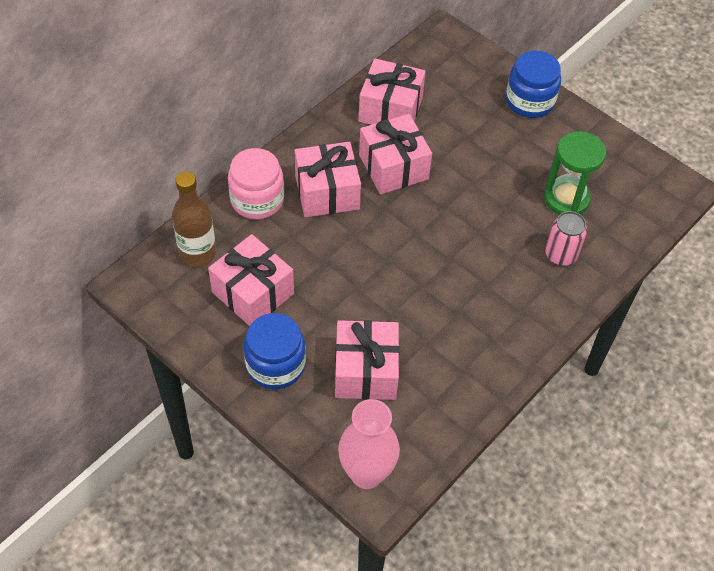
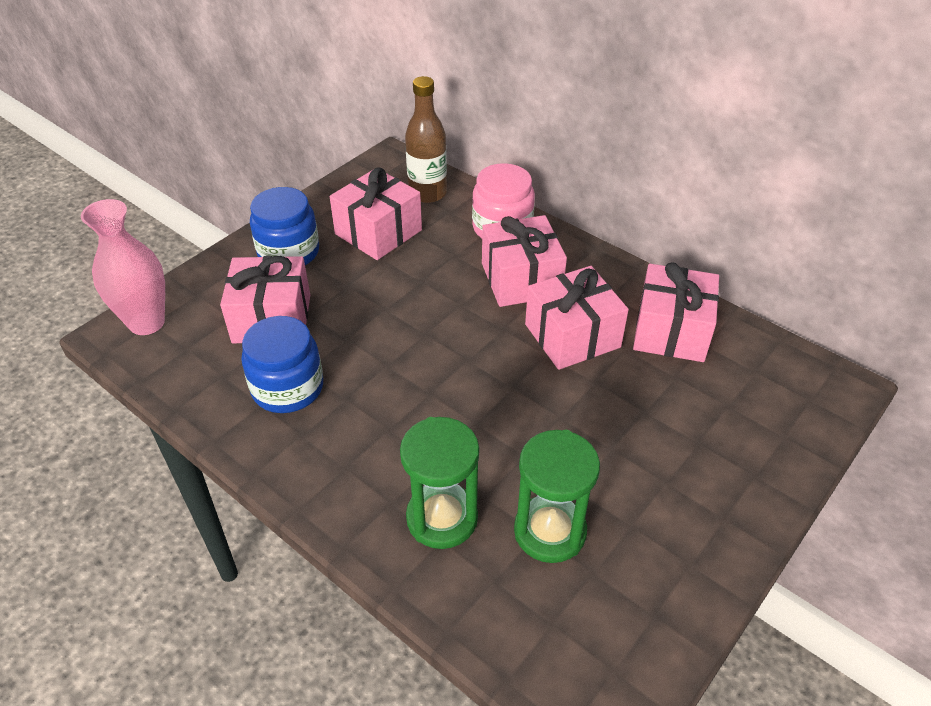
camera: 90 degrees right, 10 degrees down
(529, 101) = (742, 490): blue jar -> blue jar (287, 388)
(560, 255) = (442, 518): pink can -> green hourglass

